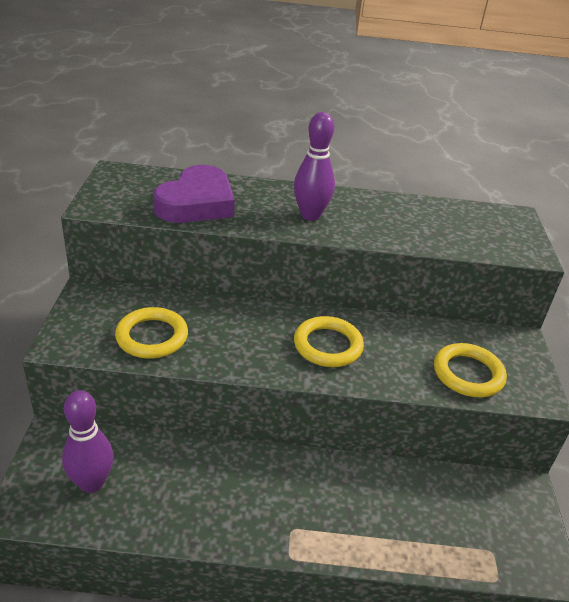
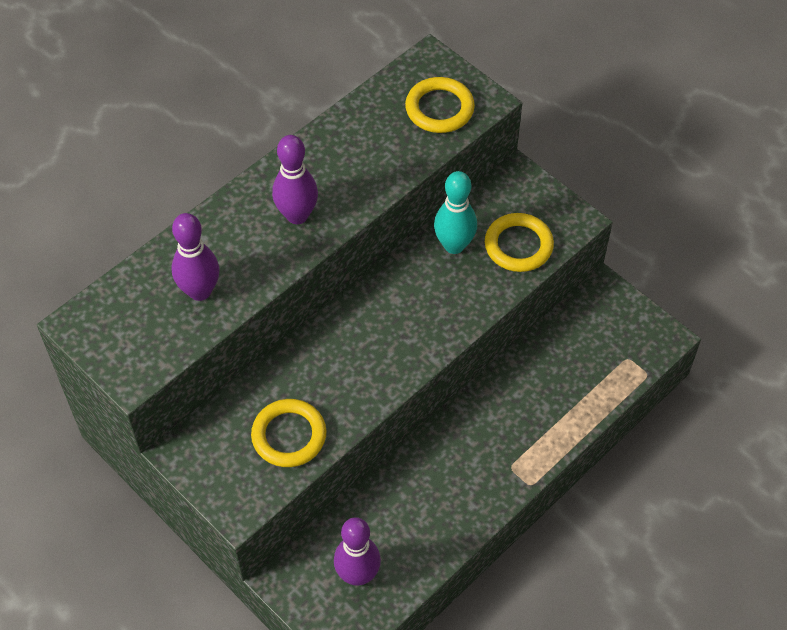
camera: 45 degrees left, 20 degrees up
(197, 203) = (200, 291): purple heart -> purple bowling pin
(328, 345) = (409, 315): yellow ring -> yellow ring (439, 108)
(416, 338) = (454, 245): none -> turquoise bowling pin

